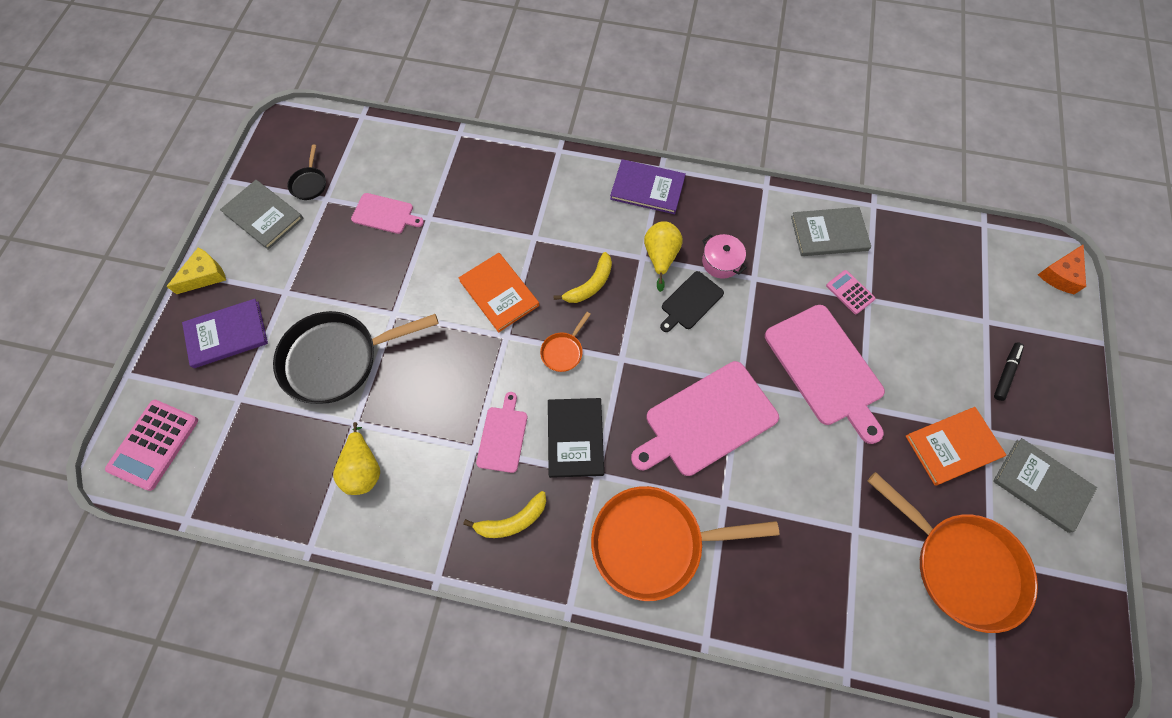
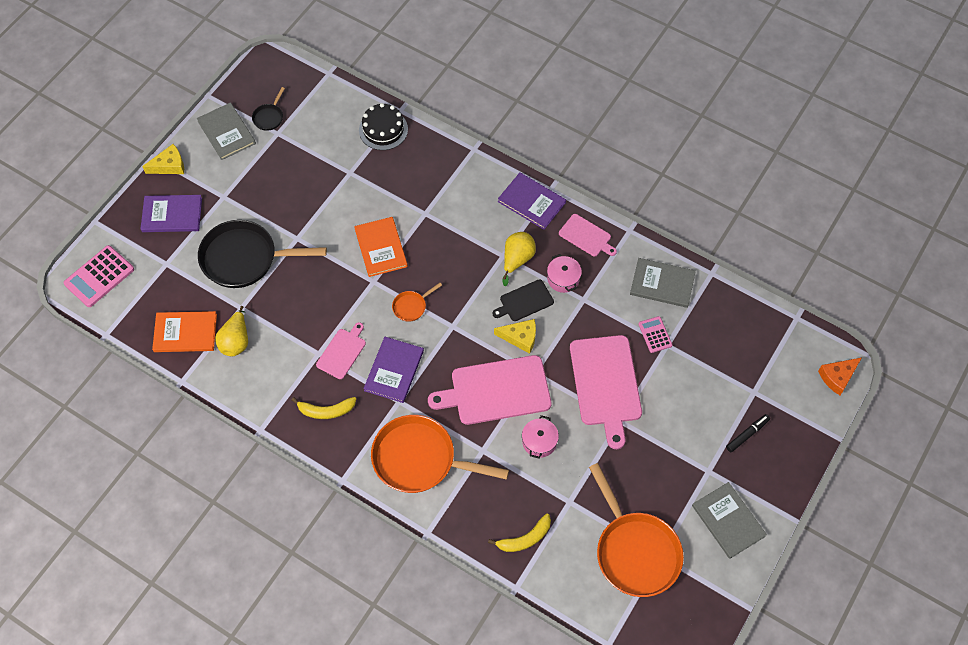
camera: 20 degrees right, 5 degrees down
(385, 214) = (318, 159): pink cutting board -> pink cutting board (586, 236)
(448, 159) = (383, 129): none -> black cake
(575, 438) = (394, 370): black book -> purple book
(590, 285) = (453, 263): yellow banana -> yellow banana (525, 538)
(705, 346) = (520, 337): none -> yellow cheese
(785, 466) = (539, 441): none -> pink pot
(953, 446) = (675, 471): orange book -> orange book (185, 333)

